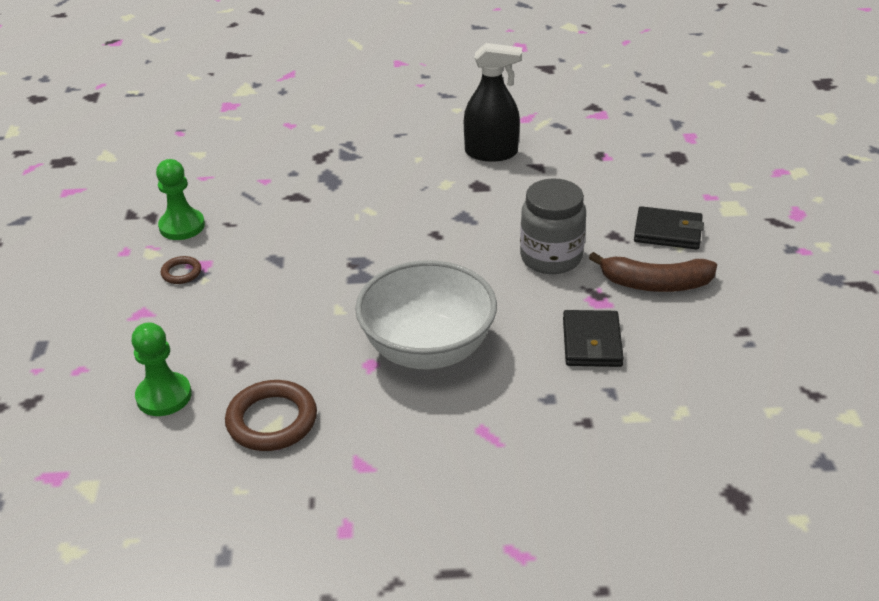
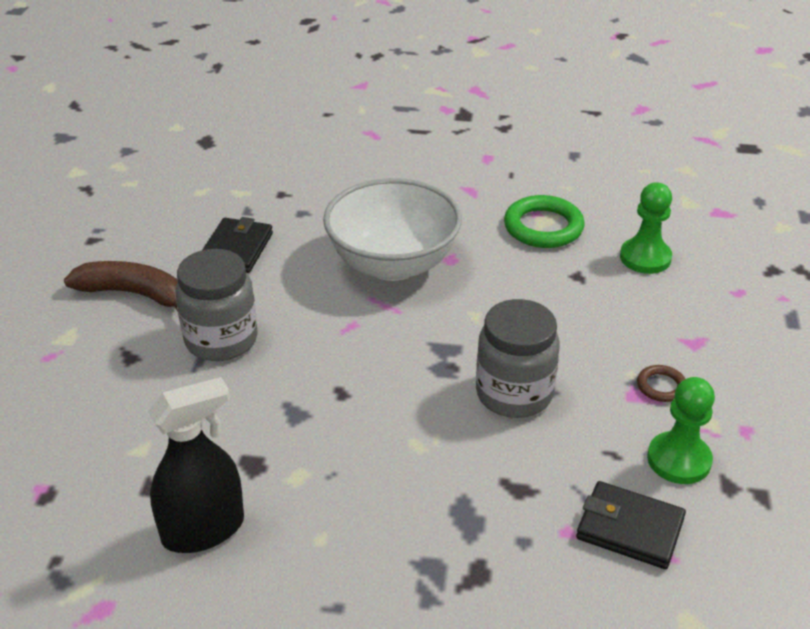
camera: 170 degrees left, 0 degrees up
(272, 420) = (543, 227): brown ring -> green ring
(301, 251) = (514, 394): none -> grey jar
(491, 153) = (203, 530): black spray bottle -> black spray bottle turned 135 degrees clockwise
(667, 232) = (66, 352): black wallet -> black wallet (629, 528)

